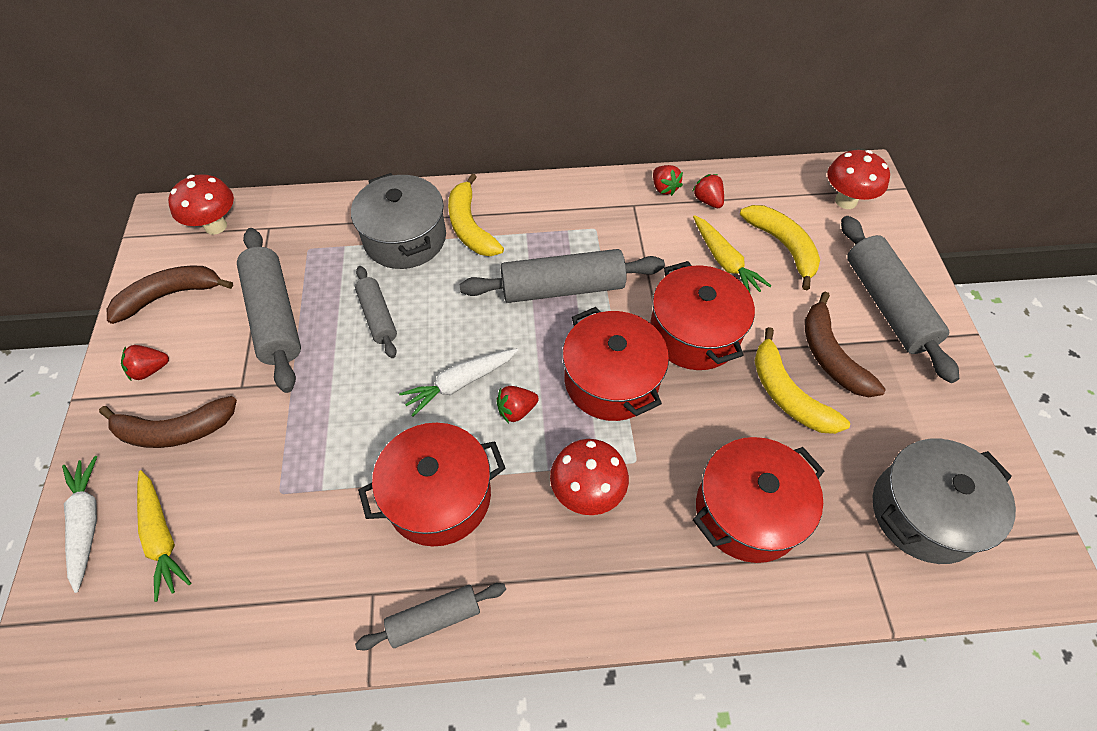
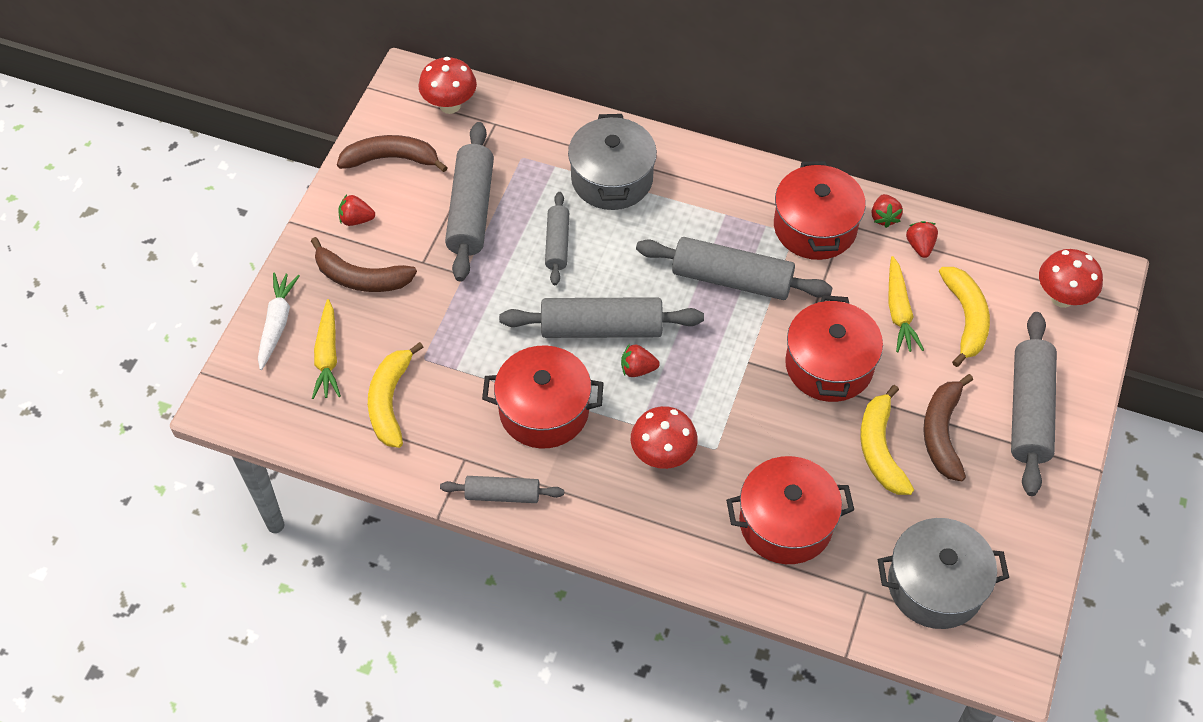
camera: 25 degrees right, 0 degrees up
(460, 383) = (601, 328): white carrot -> grey rolling pin
(470, 227) = (676, 189): yellow banana -> yellow banana (390, 401)
(611, 380) = (731, 376): red pot -> red pot (815, 227)

